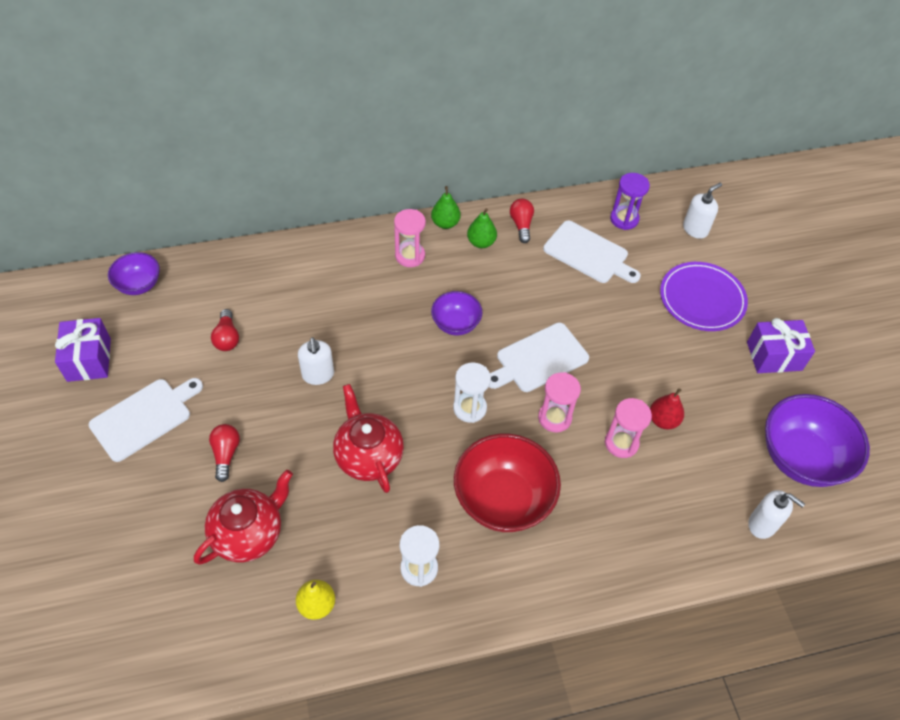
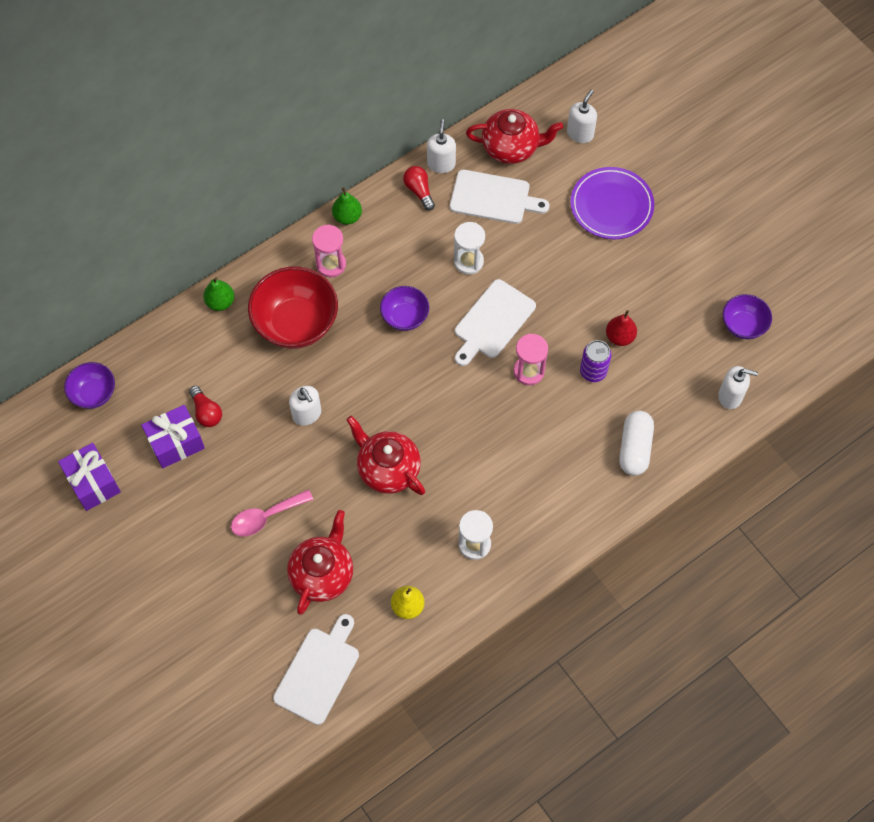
camera: 20 degrees left, 10 degrees up
(144, 417) = (176, 514): white cutting board -> white cutting board (318, 672)
(226, 454) = (266, 517): red light bulb -> pink spoon
(470, 408) = (453, 392): white hourglass -> white hourglass (468, 261)
(481, 242) = (390, 224): green pear -> green pear (220, 302)
(503, 499) = (516, 460): red bowl -> red bowl (296, 323)
(552, 210) = (441, 164): none -> white soap dispenser
(621, 443) = (593, 371): pink hourglass -> purple can
(624, 219) = (511, 147): purple hourglass -> red teapot
(635, 537) = (634, 448): none -> white capsule
(774, 356) = (692, 238): purple gift -> purple gift (176, 443)
(801, 458) = (743, 325): purple bowl -> purple bowl, size x0.55

